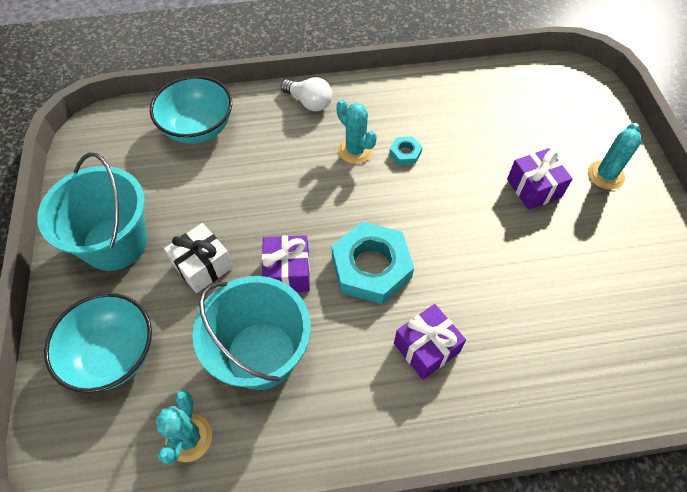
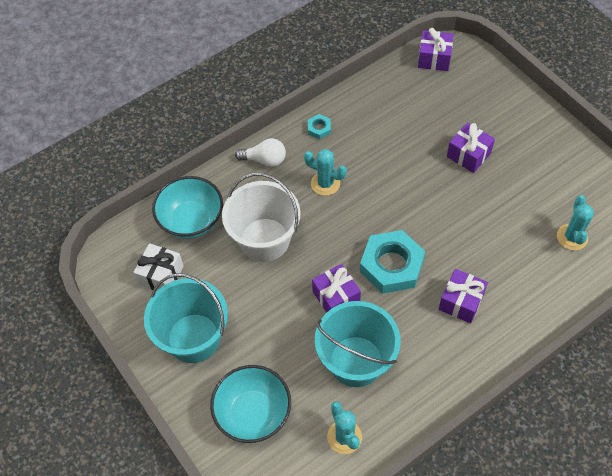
camera: 25 degrees left, 0 degrees up
(203, 266) = (272, 322): white gift -> white gift (161, 275)
(255, 178) = (264, 240): none -> white bucket
(405, 153) = (363, 169): turquoise nut -> turquoise nut (319, 128)
(552, 76) = (434, 58): none -> purple gift
(605, 175) = (511, 123): turquoise cactus -> turquoise cactus (572, 237)

